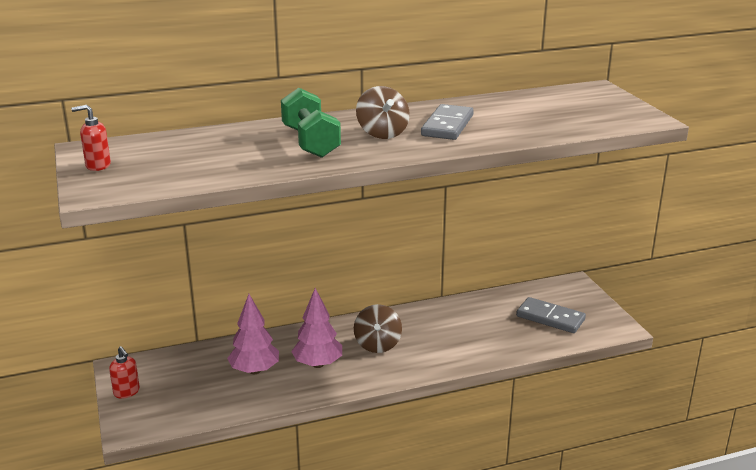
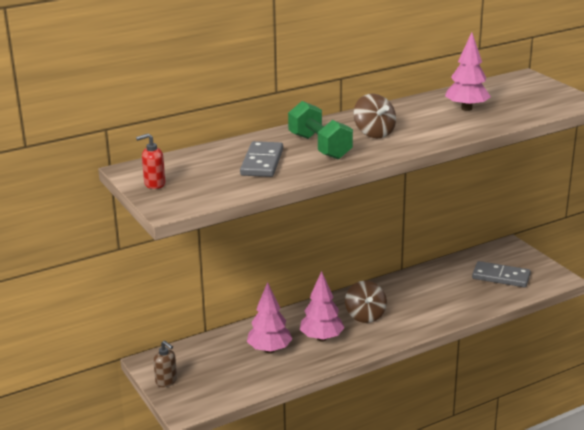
camera: 10 degrees left, 0 degrees up
(127, 392) = (166, 381): red soap dispenser -> brown soap dispenser
(447, 125) = (423, 121): grey domino -> grey domino (262, 162)
(507, 116) = (466, 108): none -> pink tree

